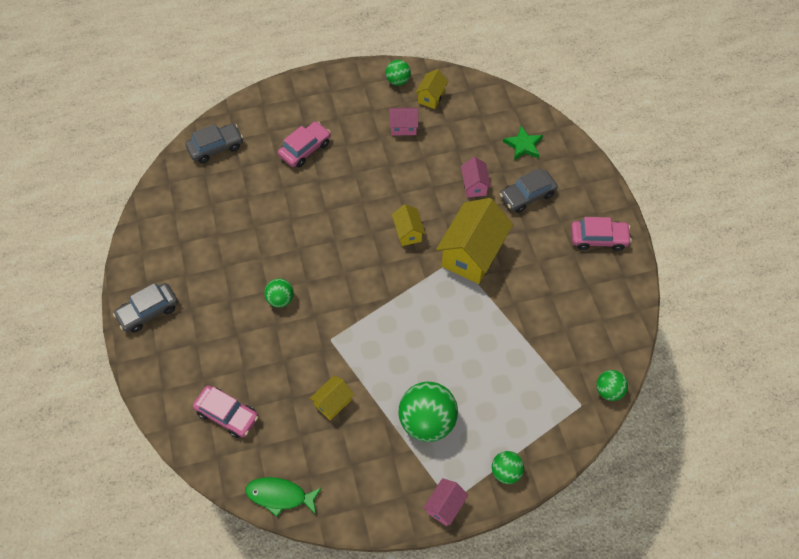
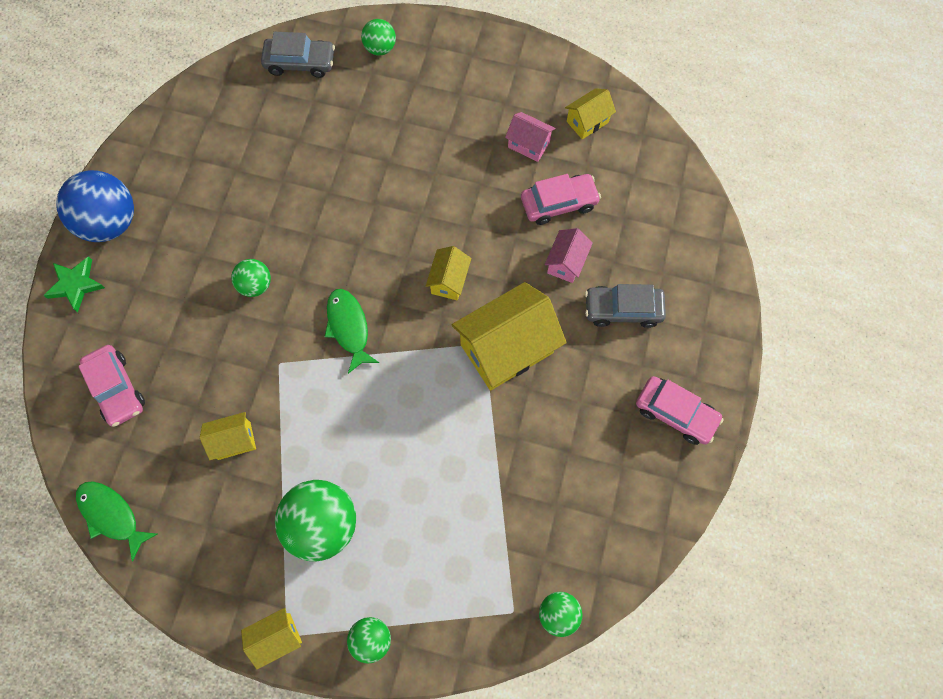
camera: 30 degrees right, 10 degrees up
(148, 311) = (110, 222): grey car -> blue ball
(305, 149) = (397, 115): pink car -> pink car (559, 203)
(362, 293) = (349, 327): none -> green fish
(398, 81) = (560, 81): green ball -> green ball (380, 48)
(445, 506) = (277, 637): pink house -> yellow house
(523, 145) = (661, 242): green star -> green star (75, 284)

